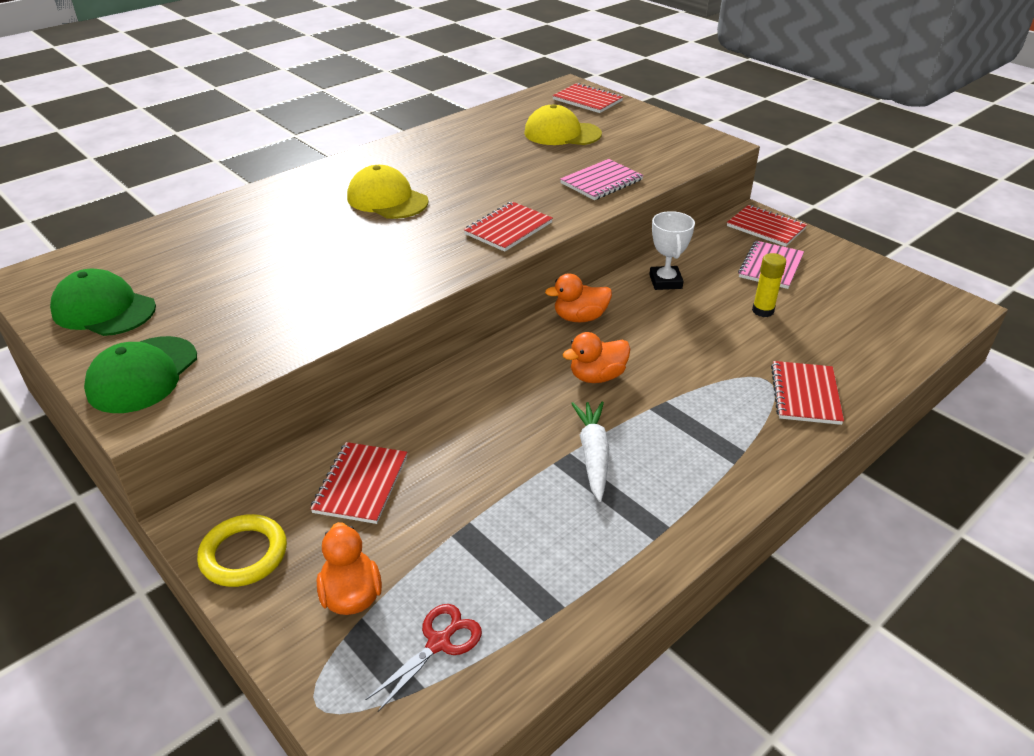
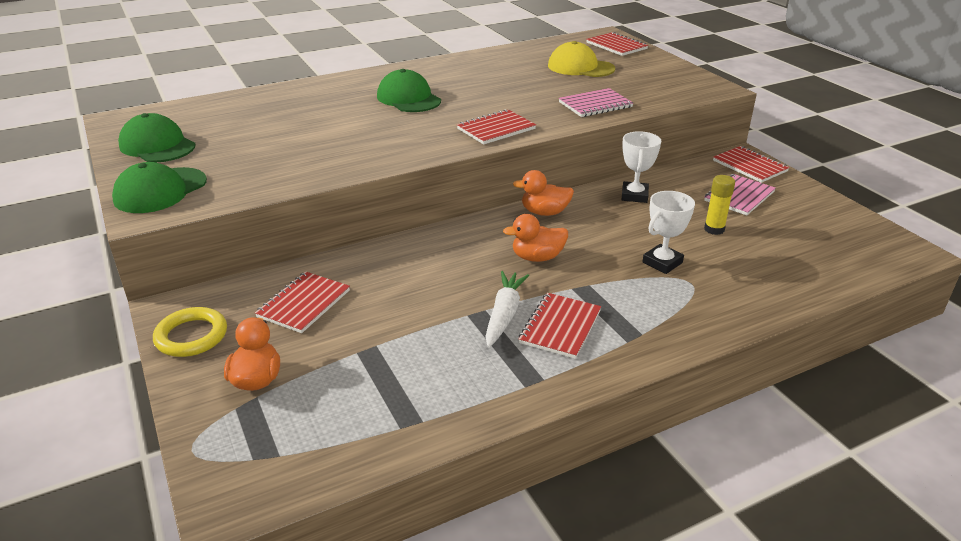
camera: 15 degrees right, 5 degrees down
(387, 199) = (408, 98): yellow cap -> green cap
(439, 643) = (307, 426): red scissors -> none
(728, 360) = (662, 262): none -> white trophy
(805, 394) = (722, 299): red notebook -> red notebook (560, 327)

